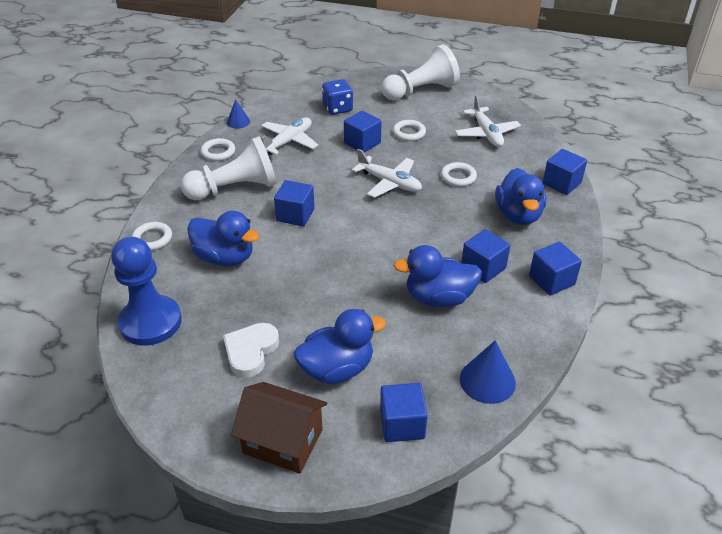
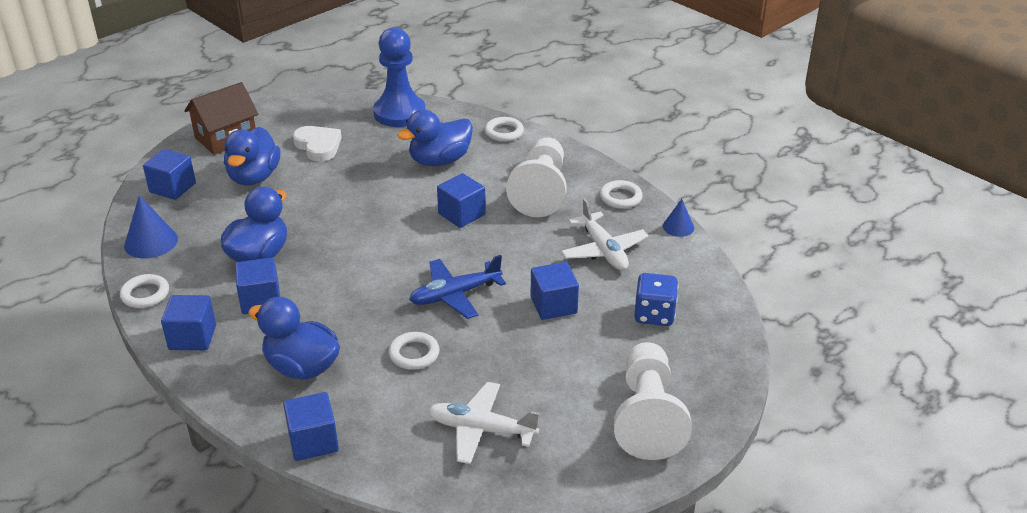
camera: 120 degrees right, 5 degrees down
(389, 183) = (455, 295): white plane -> blue plane
(409, 133) = (544, 354): white ring -> white ring (145, 294)

